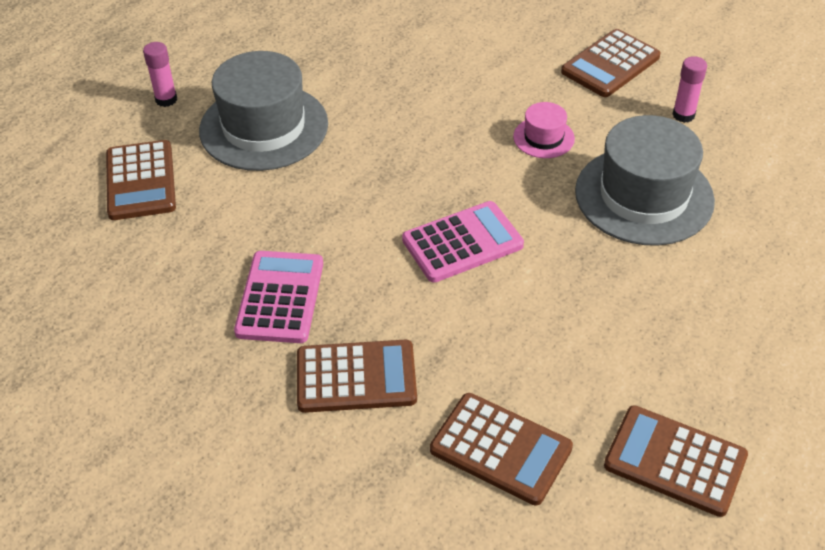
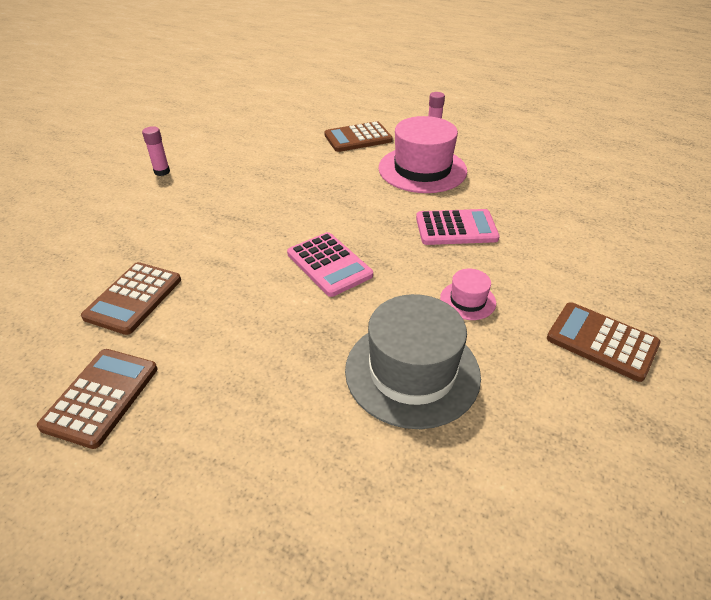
camera: 80 degrees right, 5 degrees down
(264, 127) = (422, 169): grey hat -> pink hat
(280, 297) = (268, 195): pink calculator -> pink calculator (456, 228)
(356, 377) = (202, 231): brown calculator -> none
(683, 115) = (550, 403): pink glue stick -> pink glue stick (162, 172)

